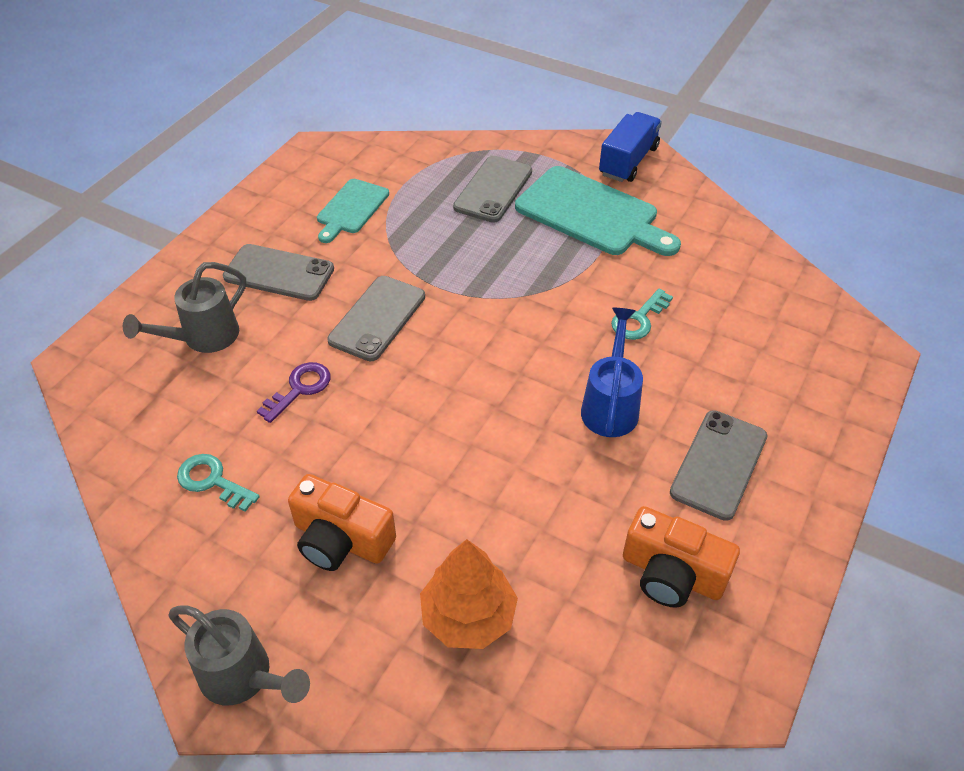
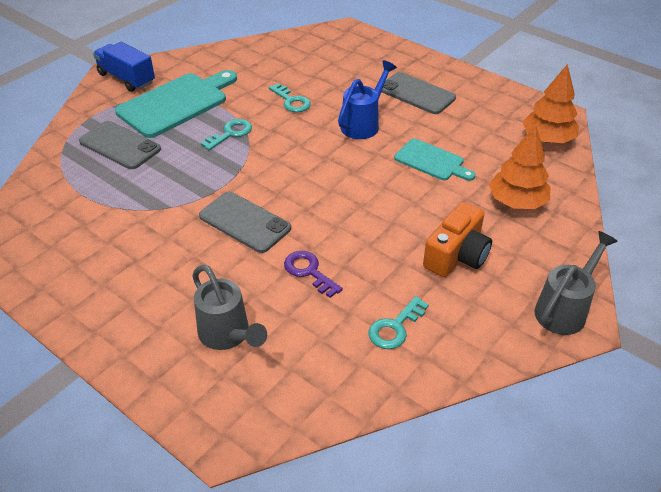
camera: 80 degrees left, 5 degrees down
(279, 273) = (162, 280): grey phone -> none
(351, 209) = (97, 229): turquoise cutting board -> turquoise cutting board (431, 161)
(544, 273) = (230, 133): none -> turquoise key
(610, 405) = (363, 124): blue watering can -> blue watering can turned 105 degrees clockwise
(652, 668) = (547, 139): none -> orange tree
(672, 574) = (489, 123): orange camera -> none

